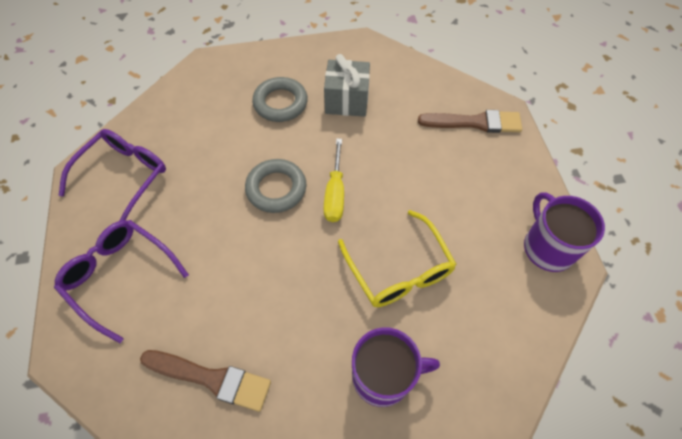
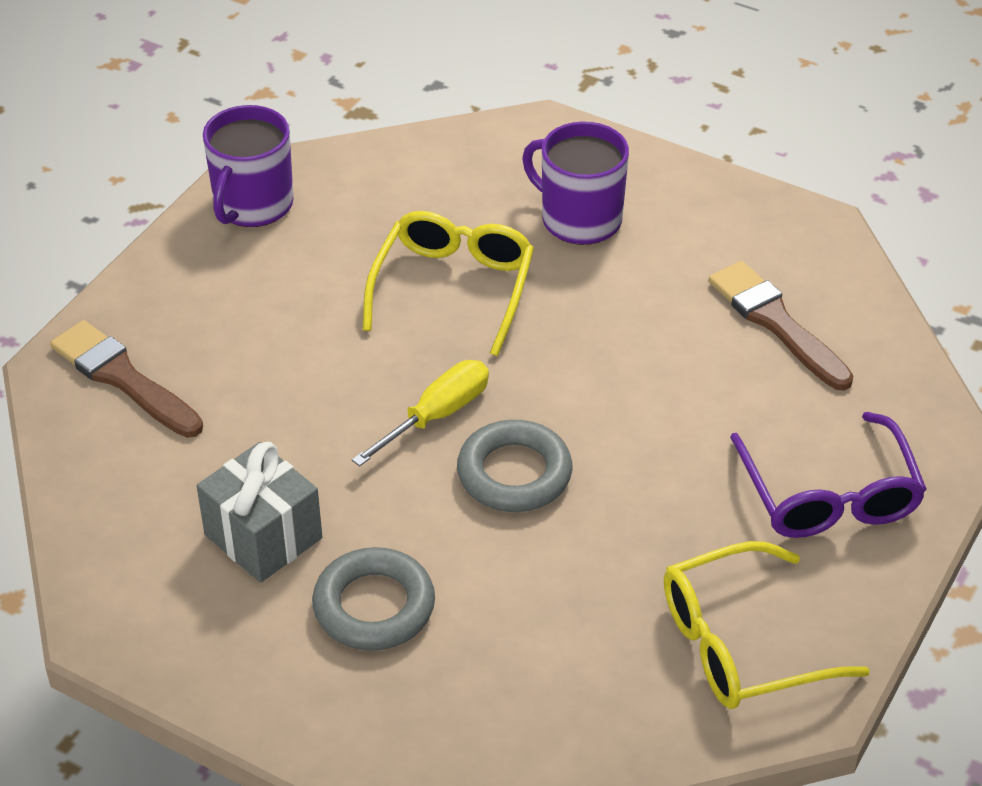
camera: 140 degrees left, 15 degrees down
(124, 177) = (741, 644): purple glasses -> yellow glasses

